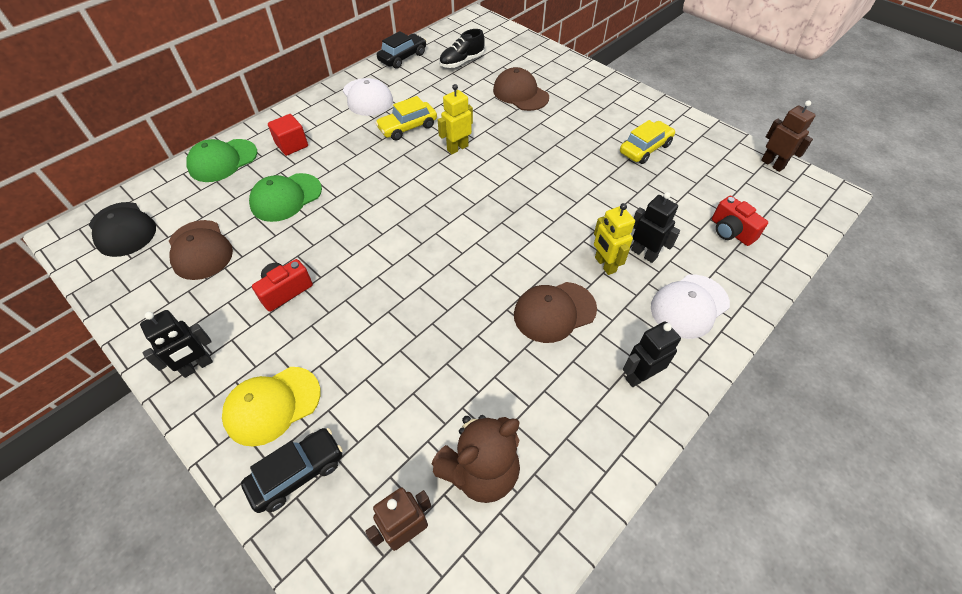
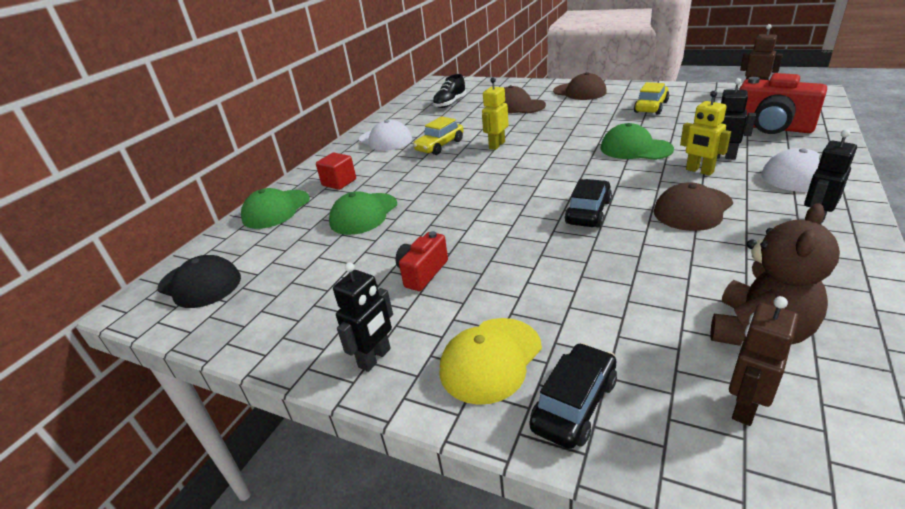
camera: 15 degrees left, 20 degrees down
(200, 250) = (302, 272): brown cap -> brown cap (579, 92)
(402, 57) = (395, 113): black car -> black car (588, 212)
(576, 207) = (635, 148): none -> green cap
(731, 231) = (771, 128): red camera -> red camera, size x1.71

